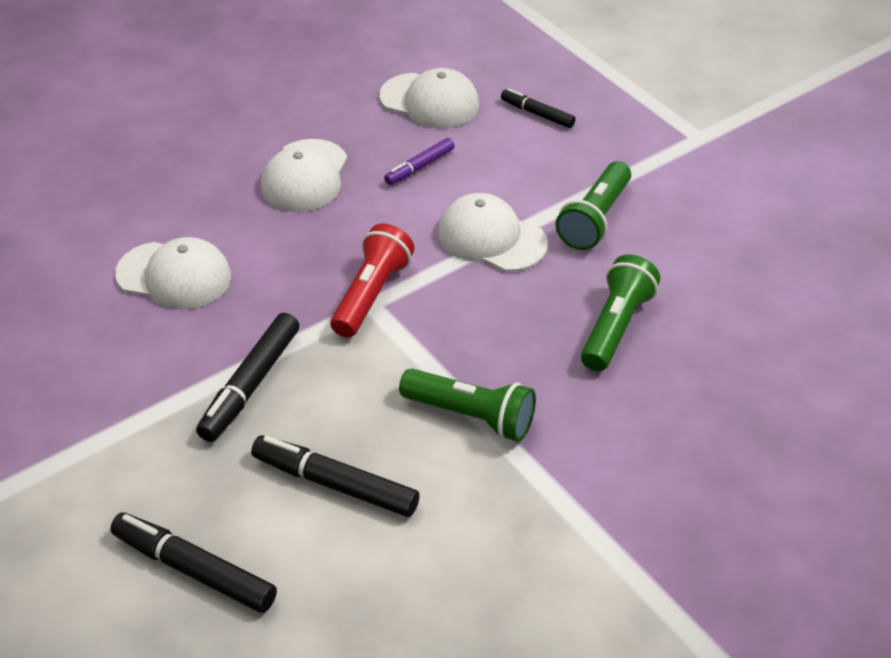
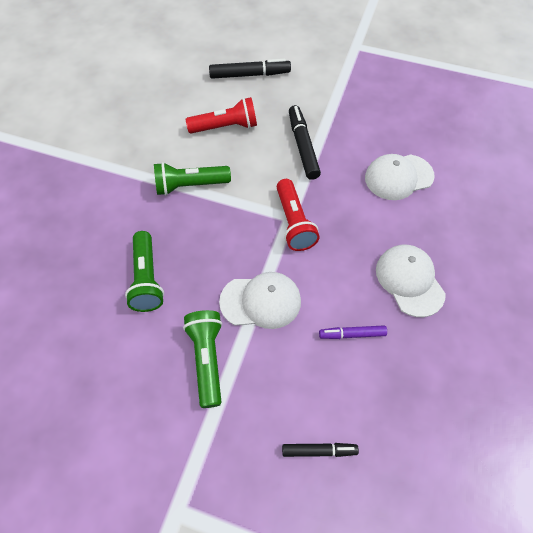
camera: 145 degrees right, 15 degrees up
(335, 484) = (226, 127): black marker -> red flashlight
(419, 167) = (352, 334): purple marker -> purple marker turned 105 degrees counterclockwise
(429, 101) = (405, 409): white cap -> none

